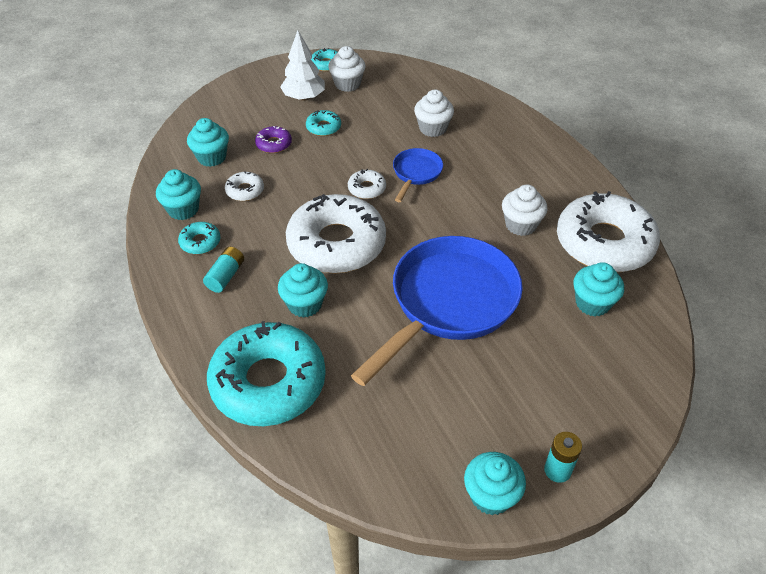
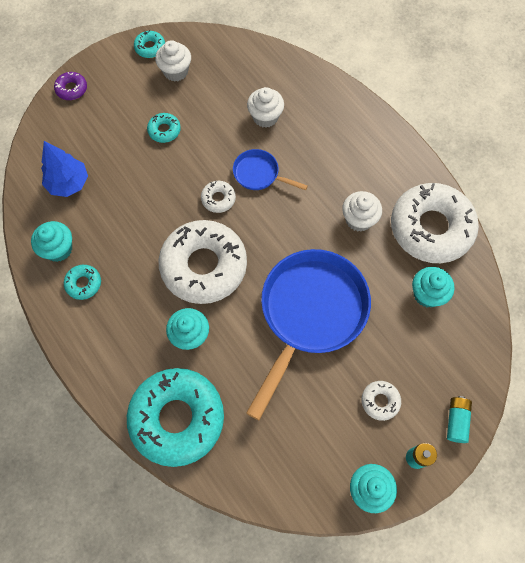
camera: 10 degrees left, 20 degrees up
(212, 157) = (68, 183): turquoise cupcake -> blue tree
(226, 276) = (115, 317): turquoise battery -> turquoise battery (456, 421)
(245, 191) = (109, 218): white donut -> white donut (380, 401)
(274, 144) = (122, 158): purple donut -> purple donut (72, 89)
(304, 97) = (138, 95): white tree -> none
(416, 173) = (259, 174): blue pan -> blue pan turned 75 degrees counterclockwise

